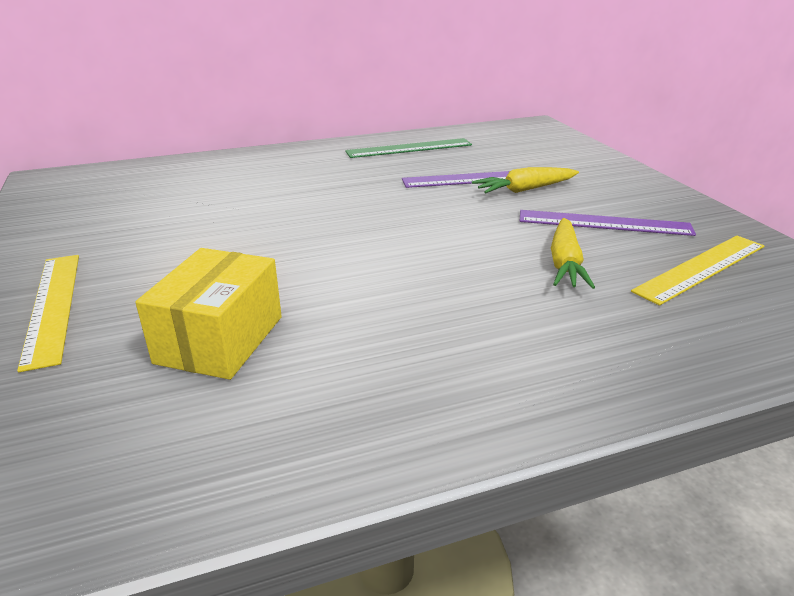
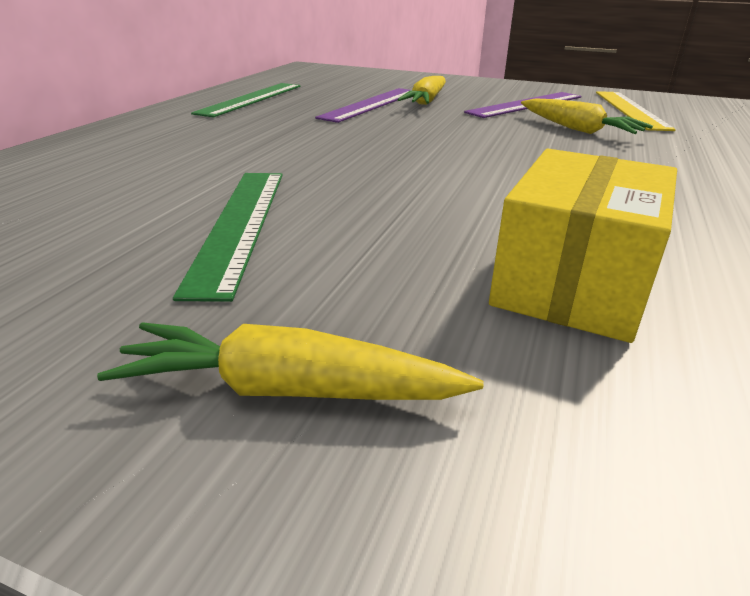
camera: 50 degrees left, 0 degrees up
(53, 306) = (289, 390): yellow ruler -> yellow carrot
(195, 234) = (239, 224): none -> green ruler
(220, 339) = (572, 283): yellow box -> yellow box turned 60 degrees clockwise

